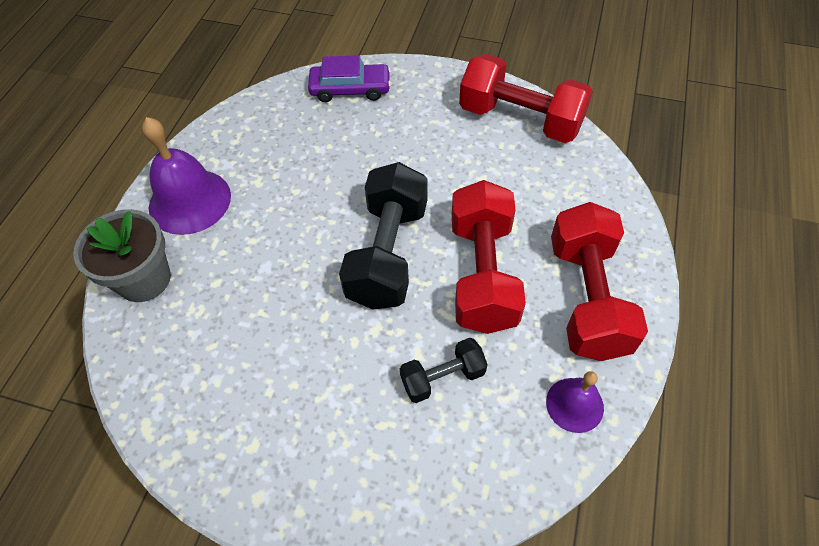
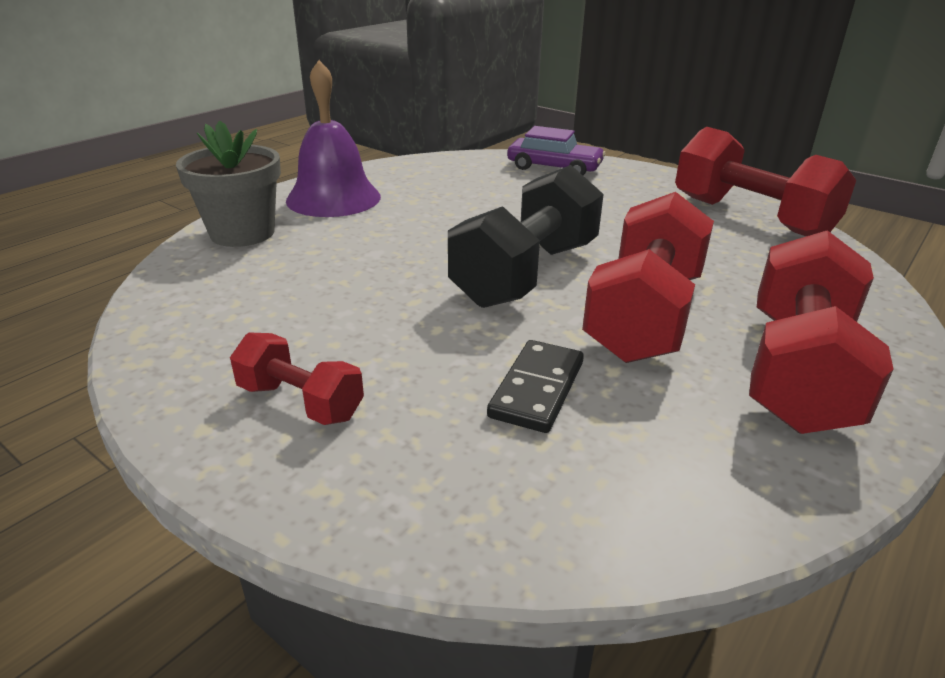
camera: 20 degrees right, 25 degrees down
(304, 450) = (300, 402): none -> red dumbbell
(442, 377) = (536, 389): black dumbbell -> black domino
(574, 404) = (738, 474): purple bell -> none

